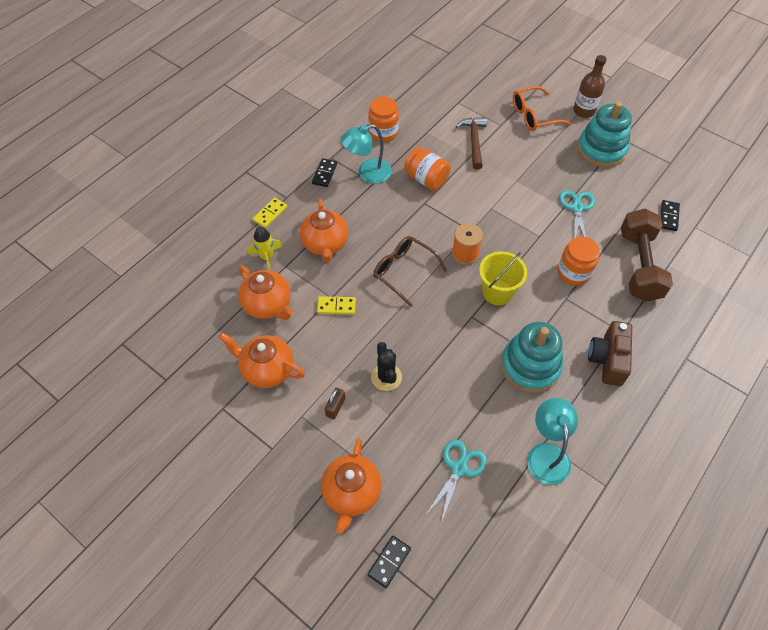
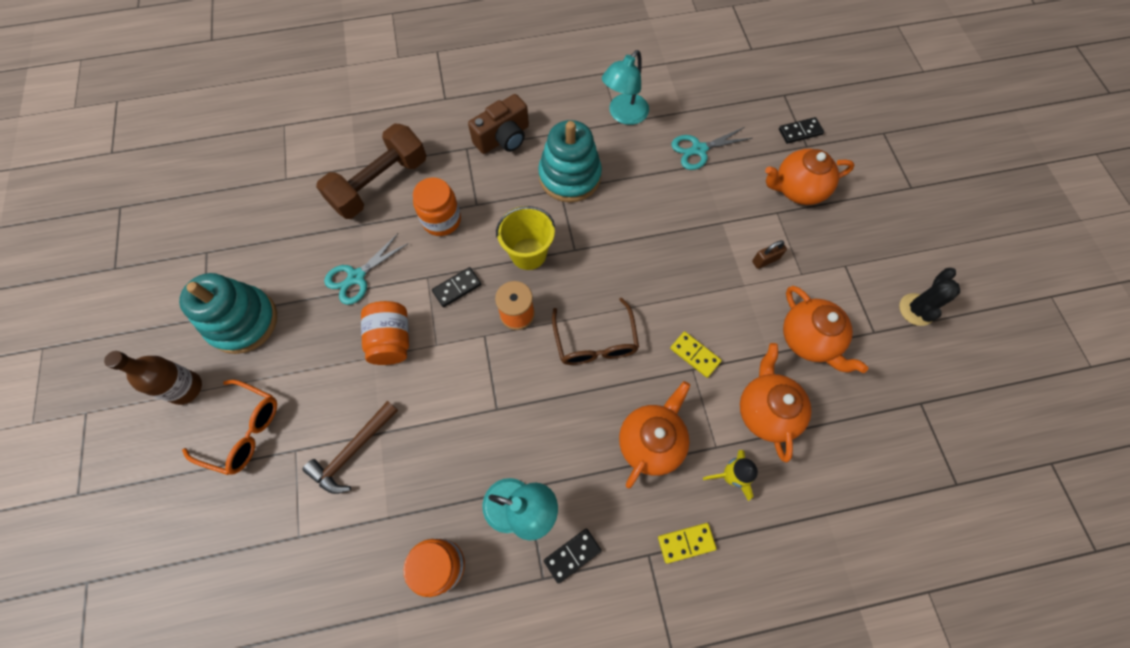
camera: 140 degrees left, 10 degrees up
(351, 493) = (797, 189): orange teapot -> orange teapot turned 150 degrees counterclockwise
(386, 377) = (700, 253): black cactus -> black cactus (916, 309)
(426, 179) = (462, 441): orange jar -> orange jar (391, 340)
(668, 216) = (292, 204): black domino -> black domino (457, 288)

